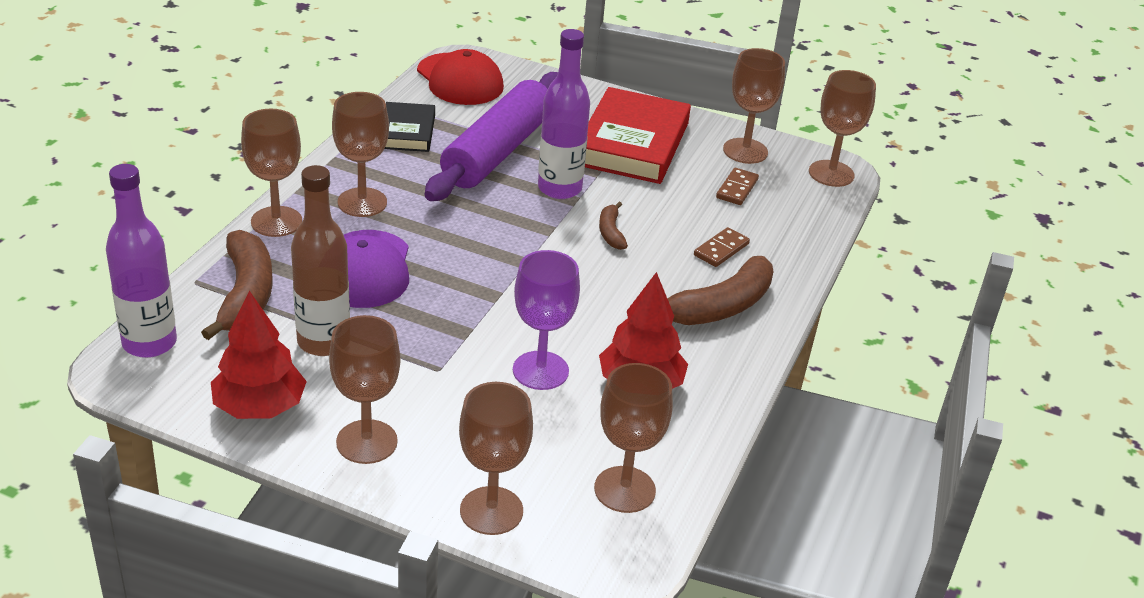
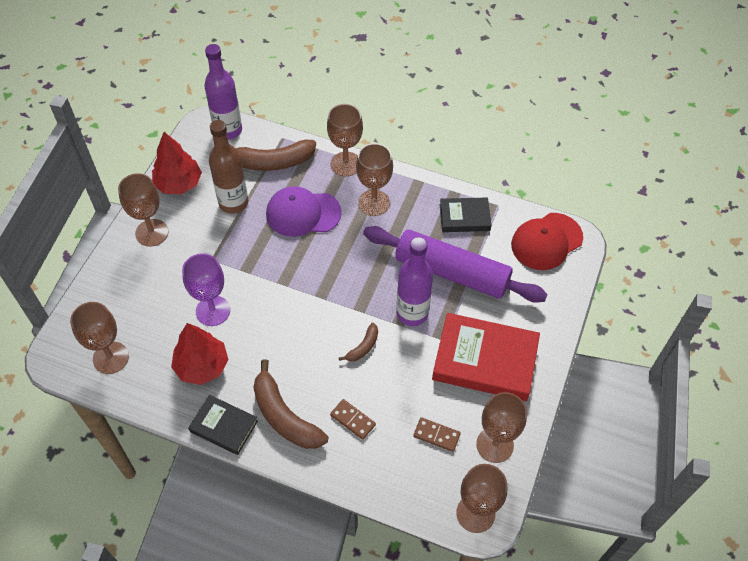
camera: 90 degrees right, 20 degrees up
(491, 511) = (98, 293): brown goblet -> none
(611, 232) = (363, 347): brown banana -> brown banana turned 135 degrees clockwise
(740, 364) = (224, 426): none -> black book

